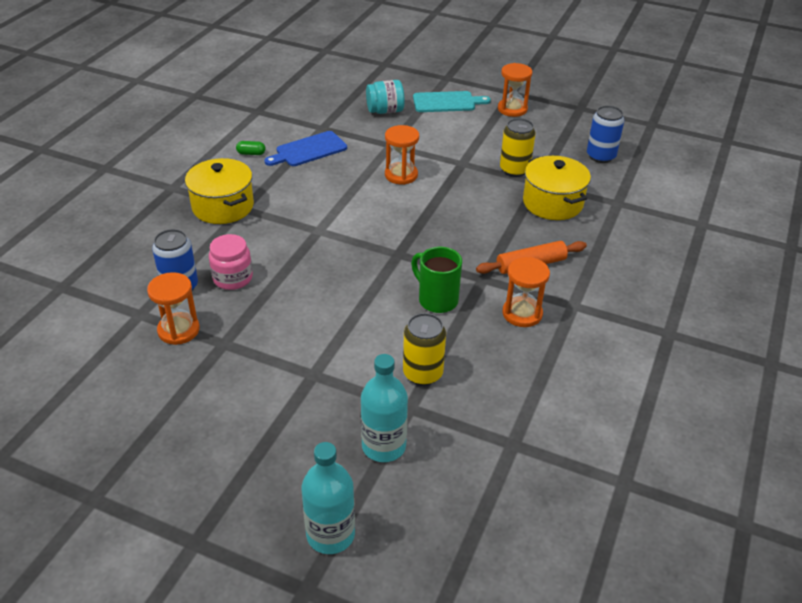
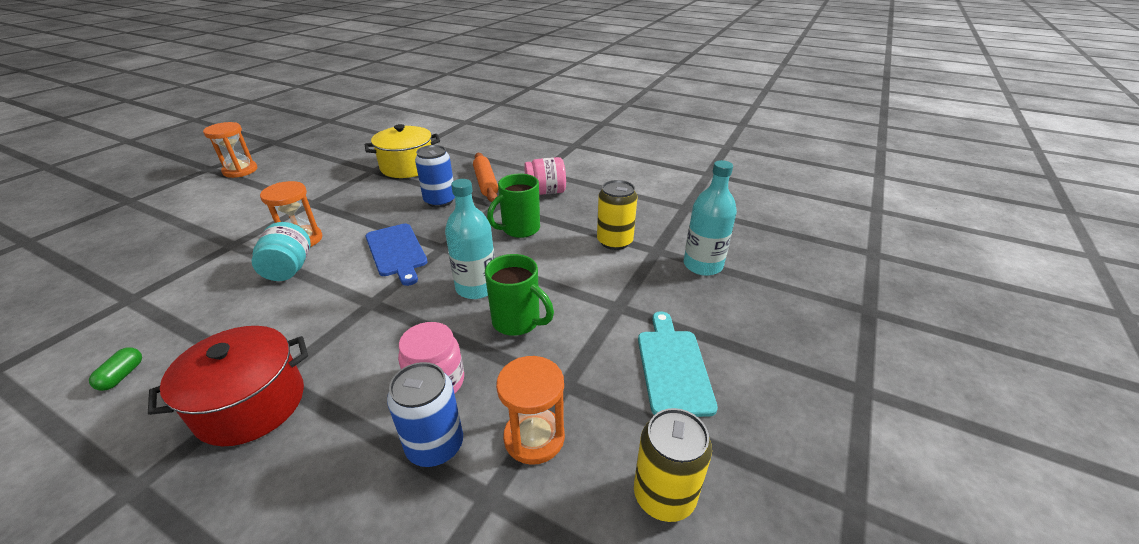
camera: 85 degrees left, 5 degrees down
(223, 206) = (251, 404): yellow pot -> red pot
(294, 312) = (518, 322): none -> green mug
(308, 150) = (176, 312): blue cutting board -> blue cutting board (396, 251)
(330, 534) = (807, 296): turquoise bottle -> turquoise bottle (476, 287)
(385, 111) = (149, 245): turquoise jar -> turquoise jar (289, 269)
(447, 102) = (182, 204): turquoise cutting board -> turquoise cutting board (673, 367)
(514, 170) = (345, 178): yellow can -> yellow can (664, 495)
(522, 313) = (545, 192): orange hourglass -> pink jar
(601, 156) = (356, 142): blue can -> blue can (440, 201)

